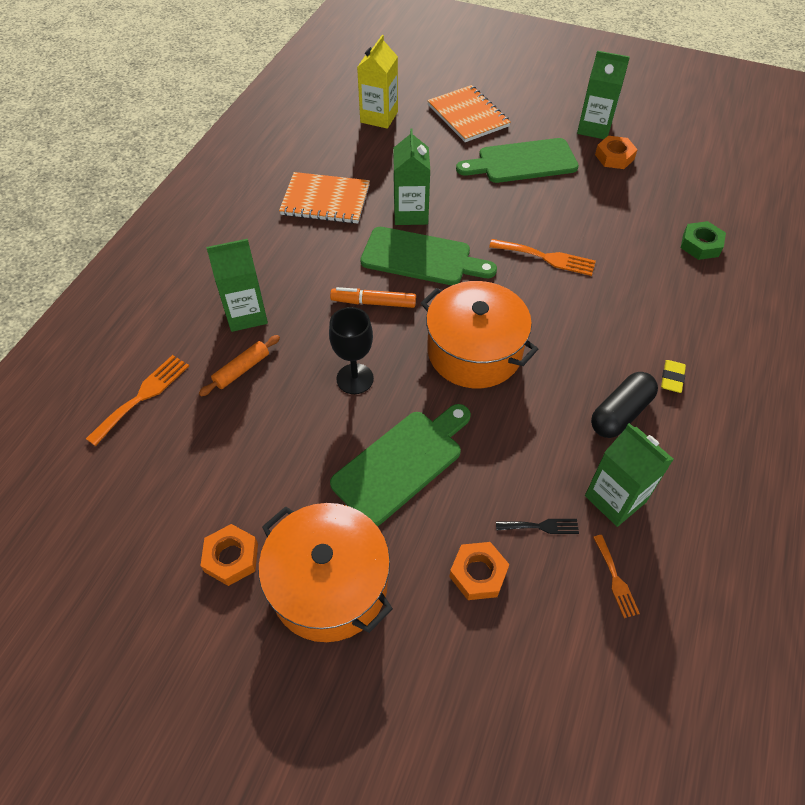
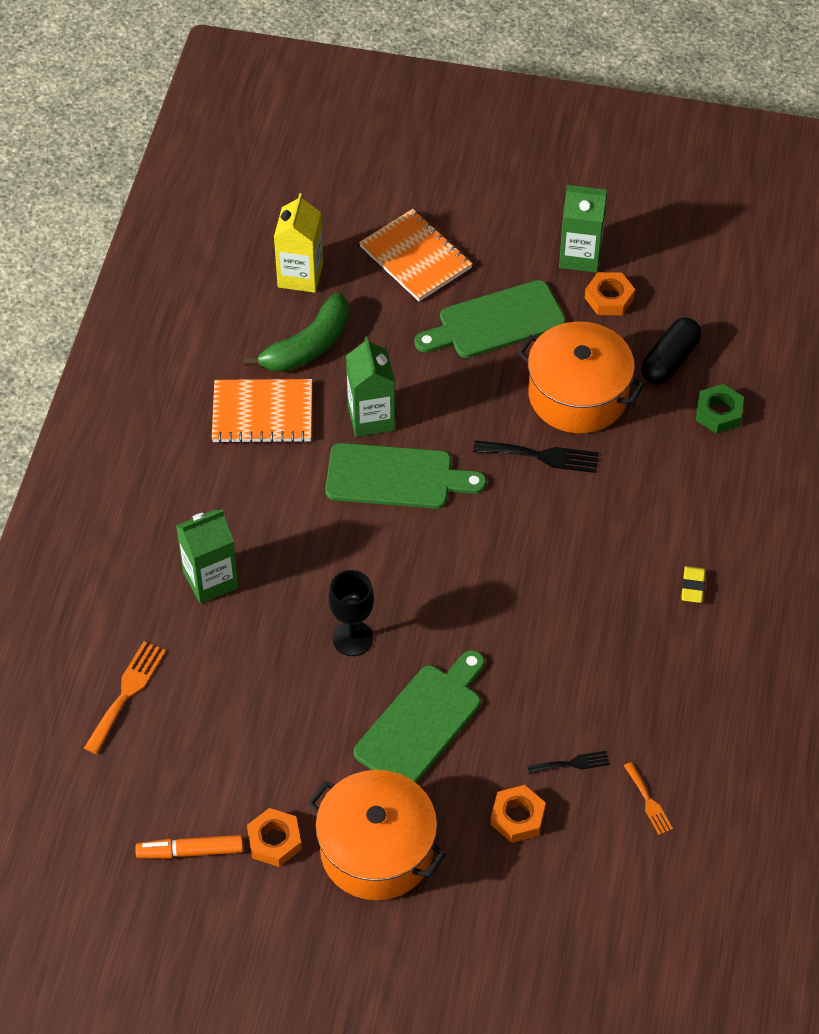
camera: 10 degrees left, 0 degrees up
(242, 369) = (226, 646): orange rolling pin -> none
(373, 161) = (308, 346): none -> green banana
(373, 303) = (352, 544): orange marker -> orange marker (190, 851)
(474, 351) = (476, 587): orange pot -> orange pot (577, 395)
(547, 258) = (542, 456): orange fork -> black fork
(615, 499) = (642, 725): green carton -> none
(620, 413) = (641, 634): black capsule -> black capsule (669, 361)

